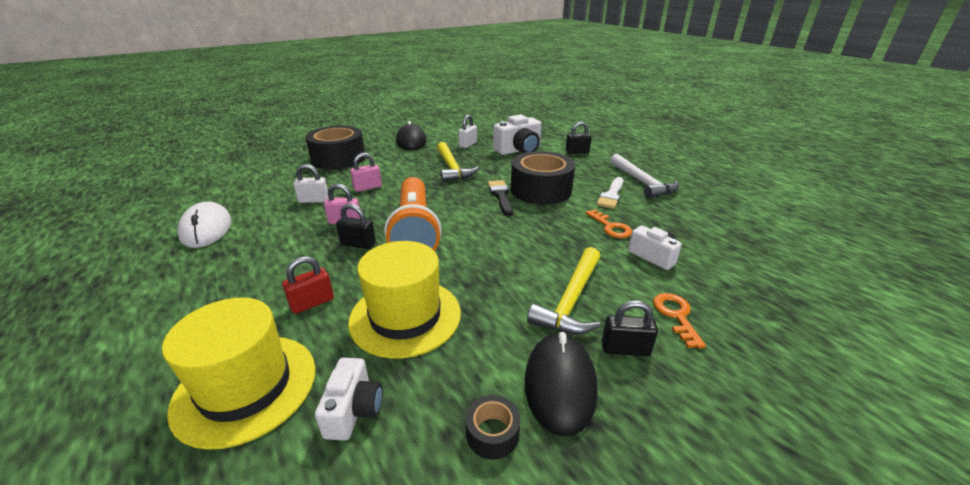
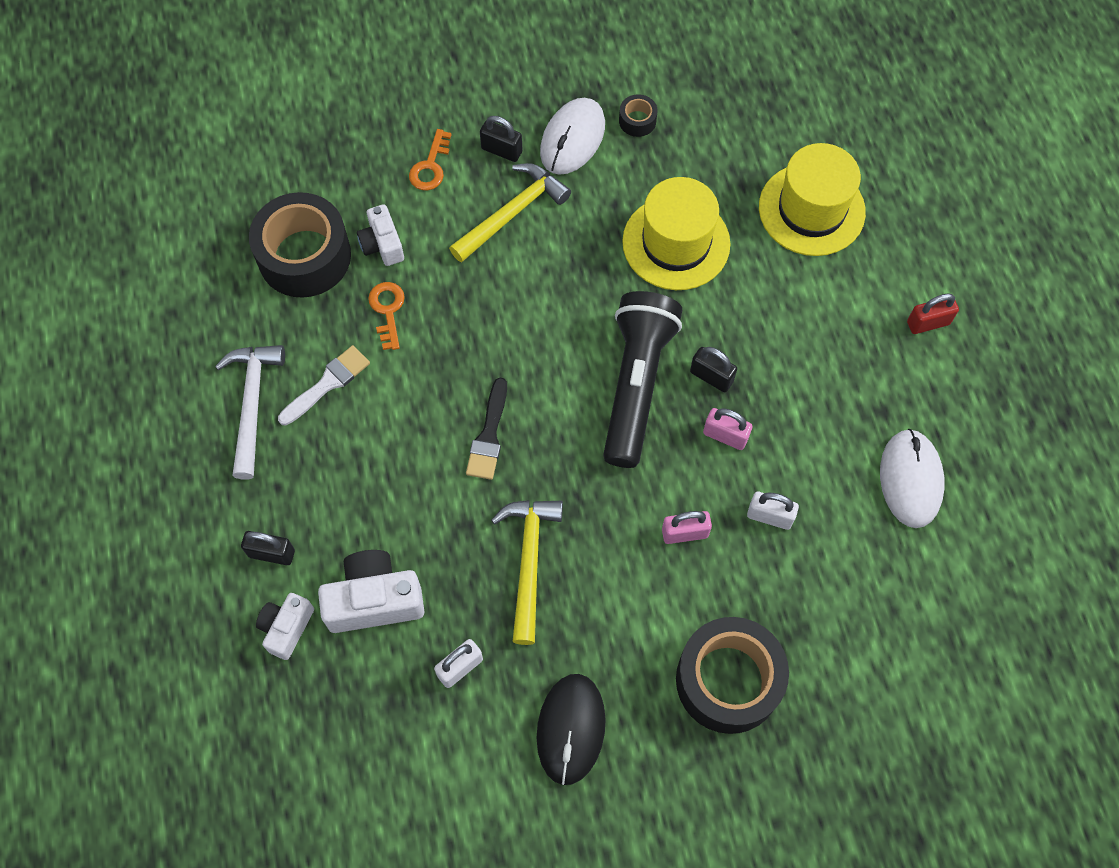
camera: 160 degrees left, 35 degrees up
(312, 303) = (764, 289): red padlock -> red padlock (928, 323)
(354, 410) = (729, 166): white camera -> white camera (287, 628)
(415, 230) = (636, 385): orange flashlight -> black flashlight
(541, 190) = (420, 433): black tape -> black tape (304, 256)
(560, 384) = (572, 139): black mouse -> white mouse

